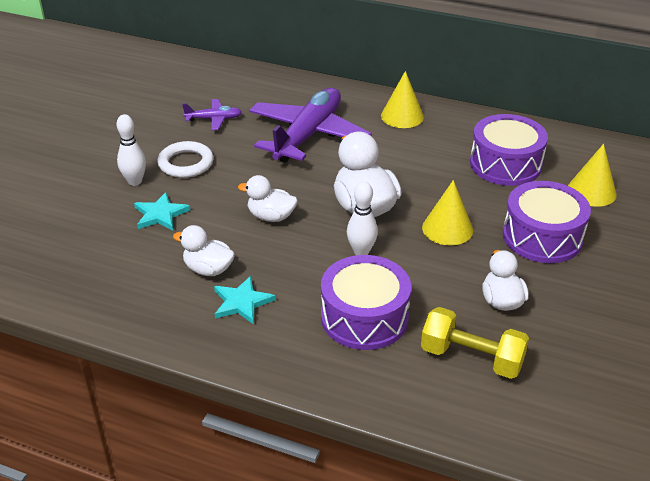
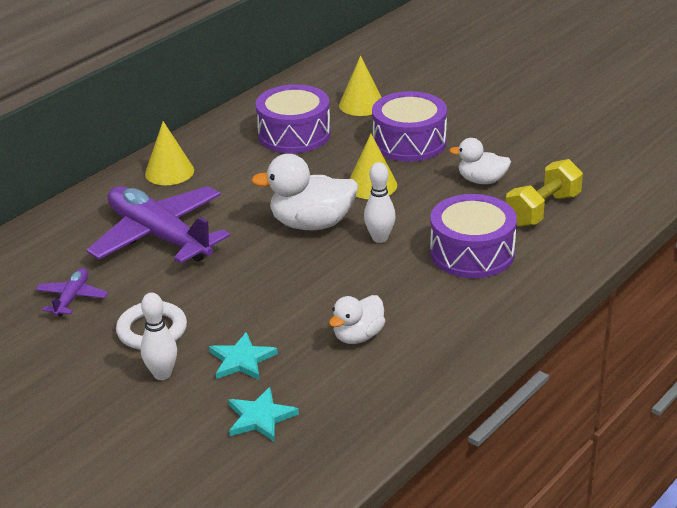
camera: 70 degrees left, 5 degrees down
(241, 302) = (420, 321): turquoise star -> turquoise star (260, 417)
(271, 217) = (293, 283): white duck -> none

